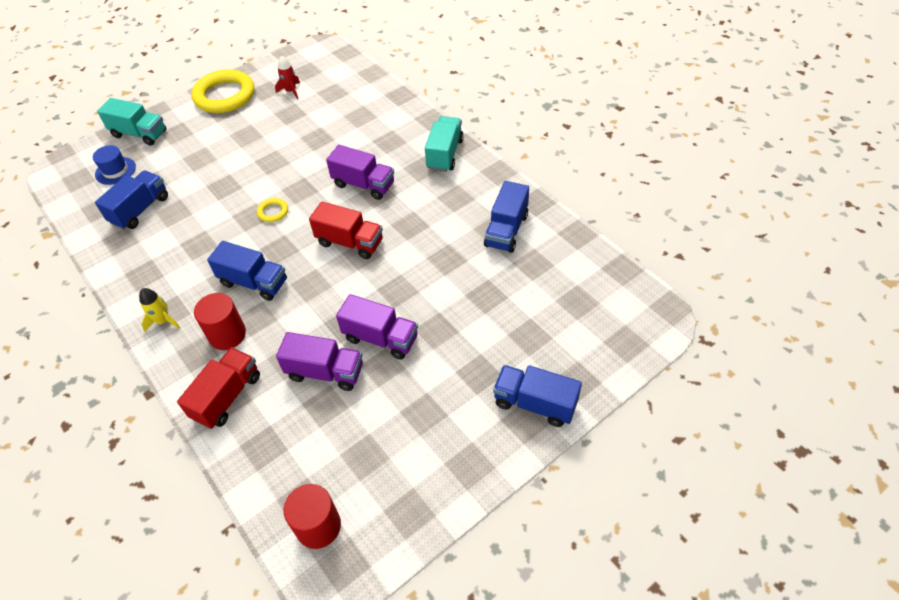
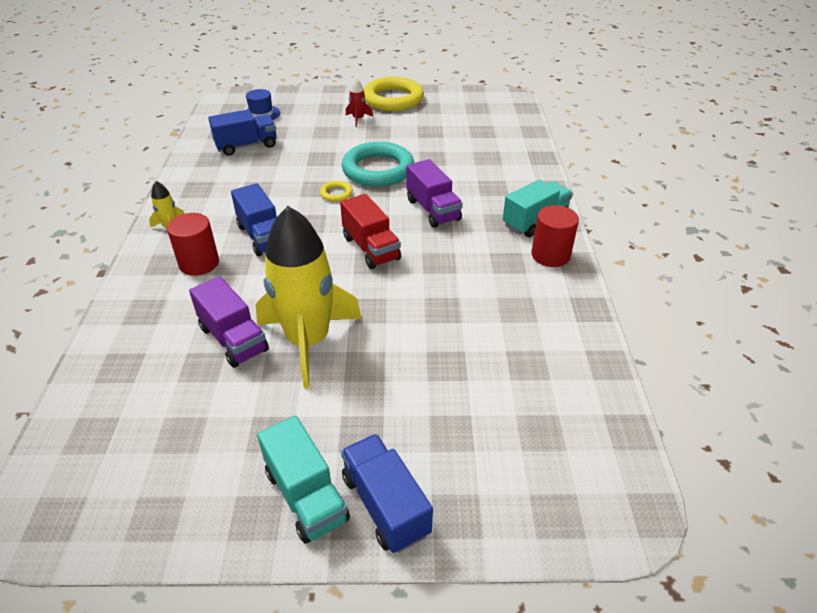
camera: 35 degrees right, 10 degrees down
(139, 134) = (304, 98): turquoise truck -> turquoise truck (306, 495)
(227, 397) = (144, 309): red truck -> none
(284, 172) = (378, 169): none -> turquoise ring
(291, 91) = (448, 116): red rocket -> red rocket (358, 119)
(318, 526) = (77, 466): red cylinder -> red cylinder (550, 255)
(380, 338) = (308, 341): purple truck -> yellow rocket
(506, 230) = (530, 317): blue truck -> none

